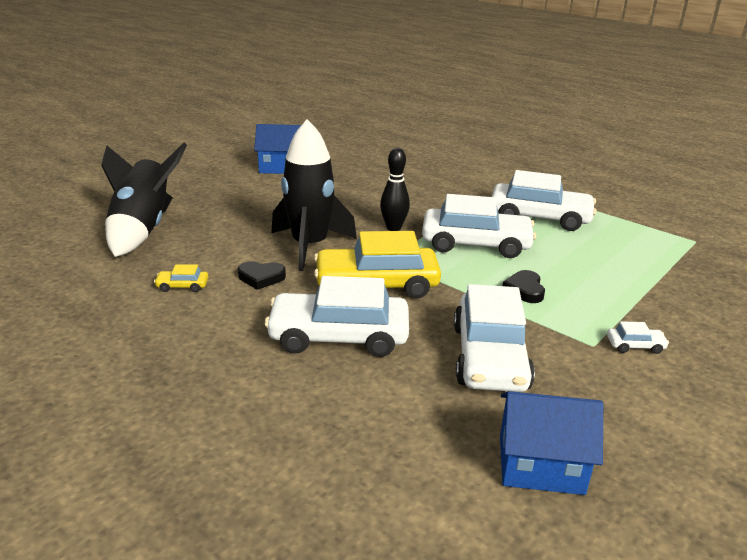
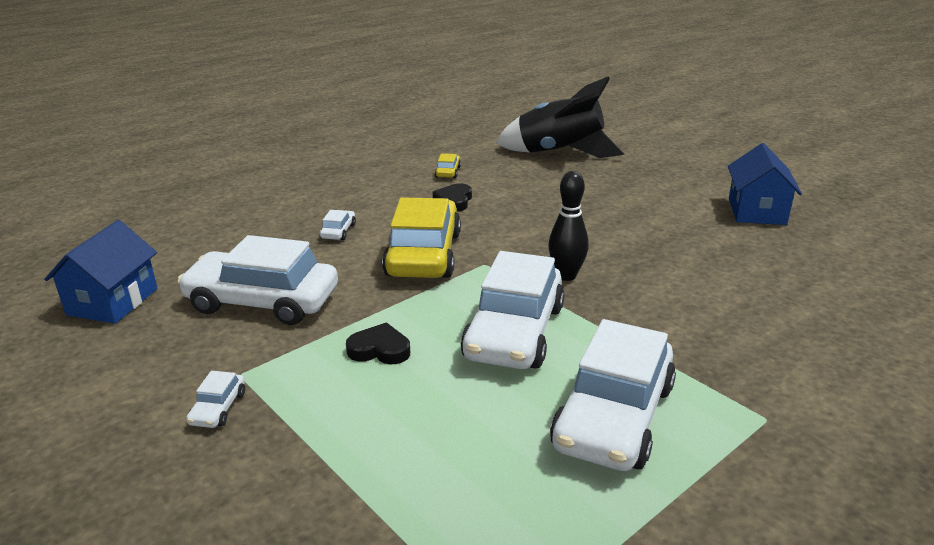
camera: 100 degrees right, 0 degrees up
(310, 246) = (518, 224): black rocket -> none
(339, 336) = (338, 231): white car -> white car, size x0.40

